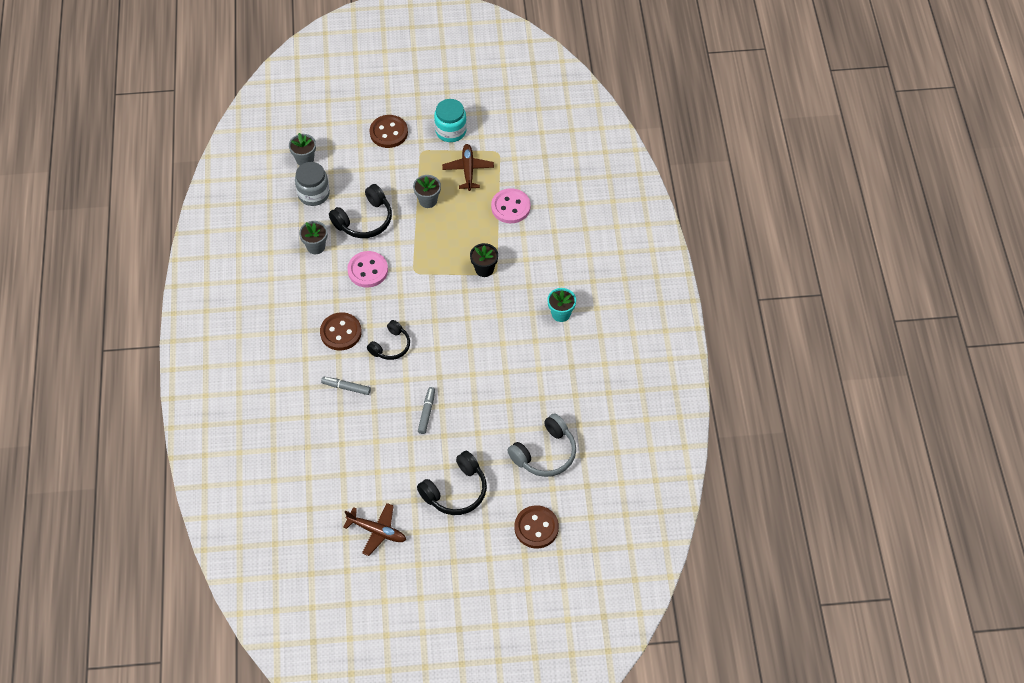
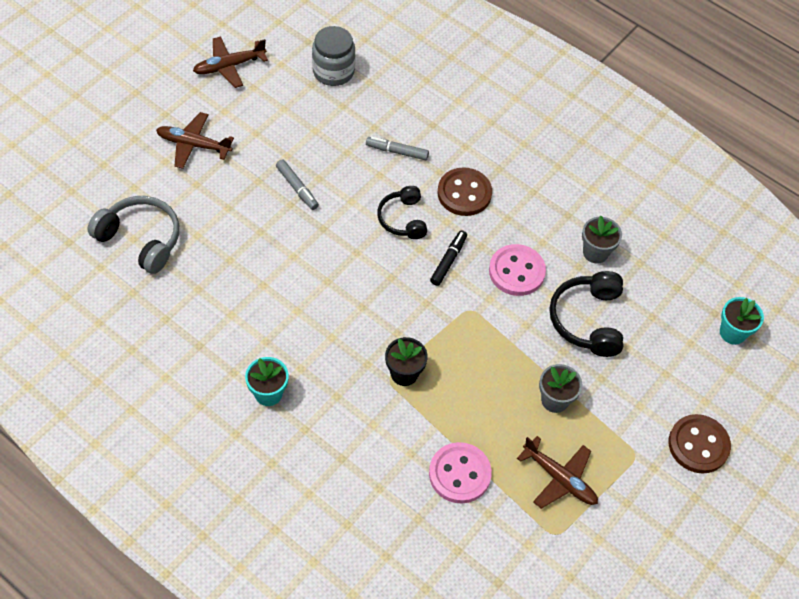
camera: 130 degrees right, 0 degrees up
(305, 159) = (732, 333): grey flower pot -> turquoise flower pot
(313, 194) = (672, 303): grey jar -> grey jar (333, 71)
(346, 387) = (397, 151): grey marker -> grey marker turned 135 degrees counterclockwise
(395, 304) = (448, 261): none -> black marker
(451, 131) = (639, 513): turquoise jar -> none
(456, 491) = (194, 145): black headphones -> brown plane
(536, 528) = (84, 170): brown button -> none
(545, 453) = (140, 239): grey headphones -> grey headphones turned 120 degrees clockwise

